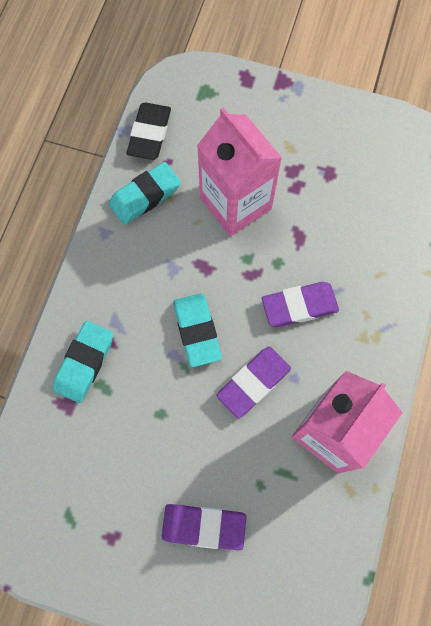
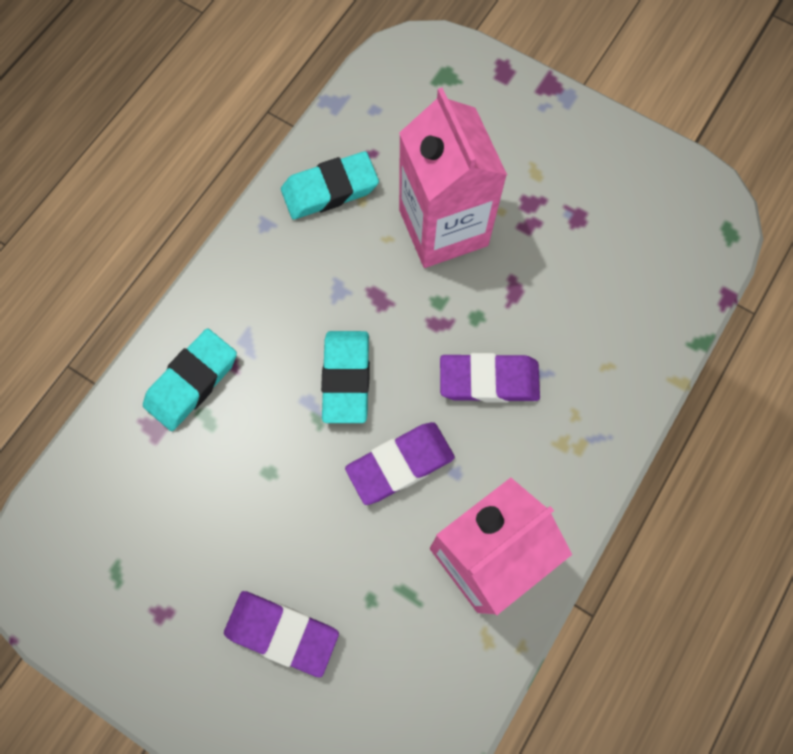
camera: 15 degrees right, 0 degrees up
(149, 134) = (358, 113): black eraser -> none

